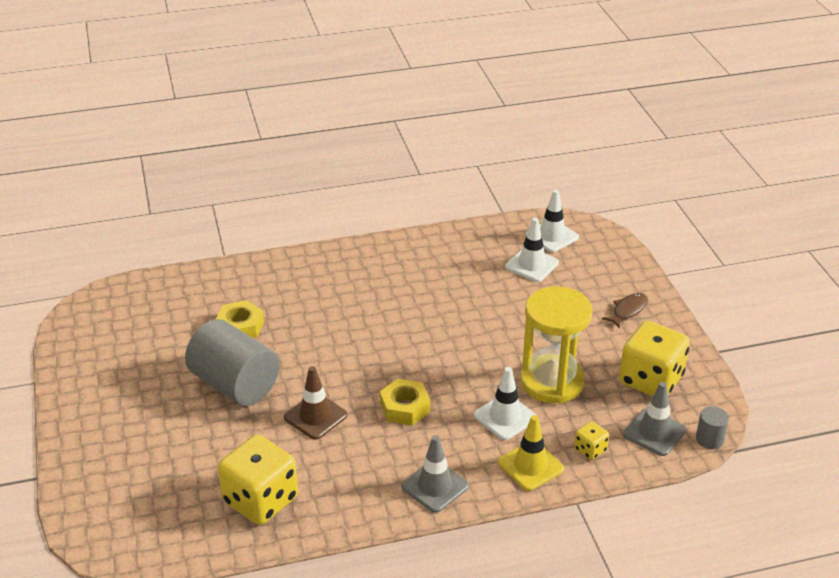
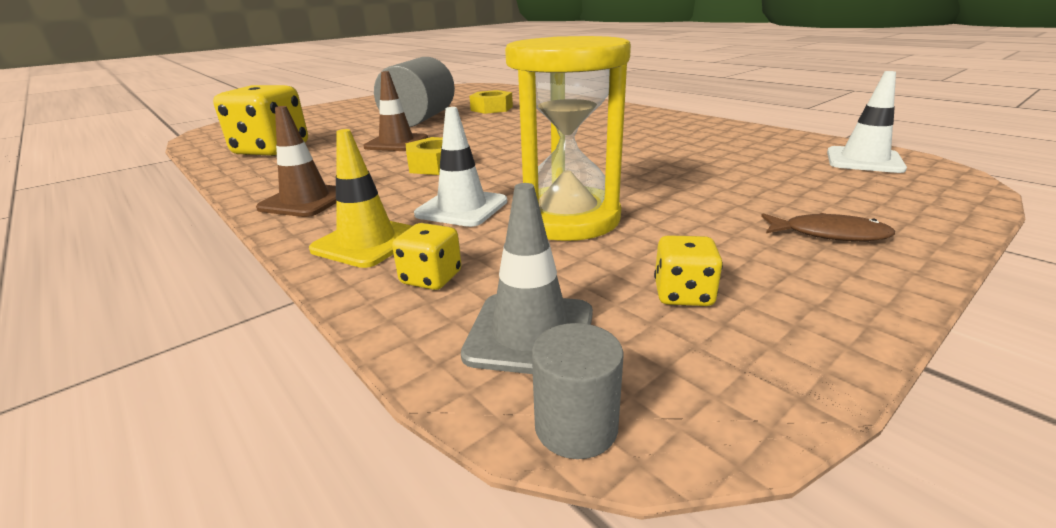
camera: 65 degrees right, 10 degrees down
(435, 486) = (305, 201): grey traffic cone -> brown traffic cone
(532, 265) = (782, 163): white traffic cone -> none
(650, 380) = (683, 294): yellow dice -> yellow dice, size x0.46

